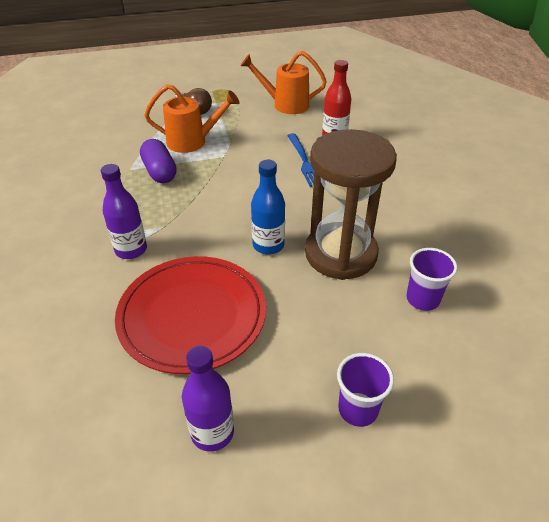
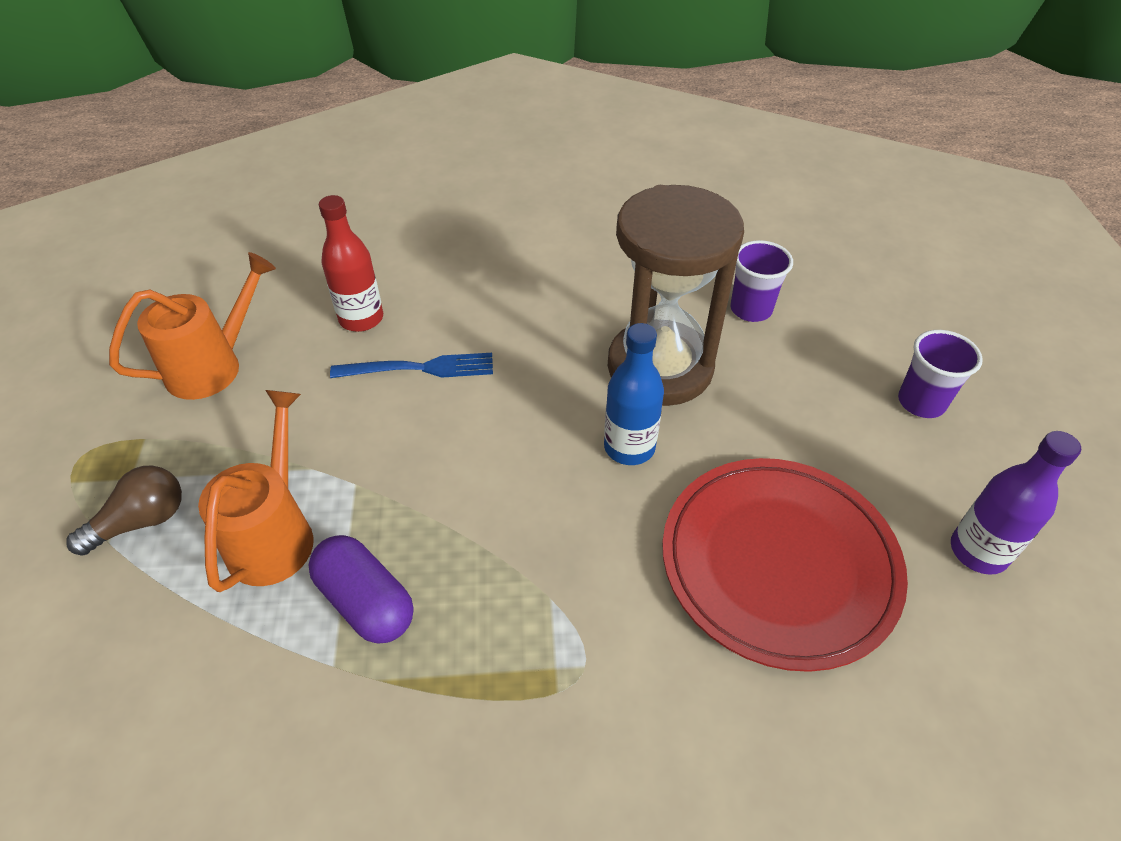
camera: 80 degrees left, 5 degrees up
(131, 250) = (610, 658): purple bottle -> none
(160, 172) = (366, 602): purple capsule -> purple capsule turned 60 degrees clockwise
(285, 105) = (214, 366): orange watering can -> orange watering can turned 150 degrees counterclockwise

